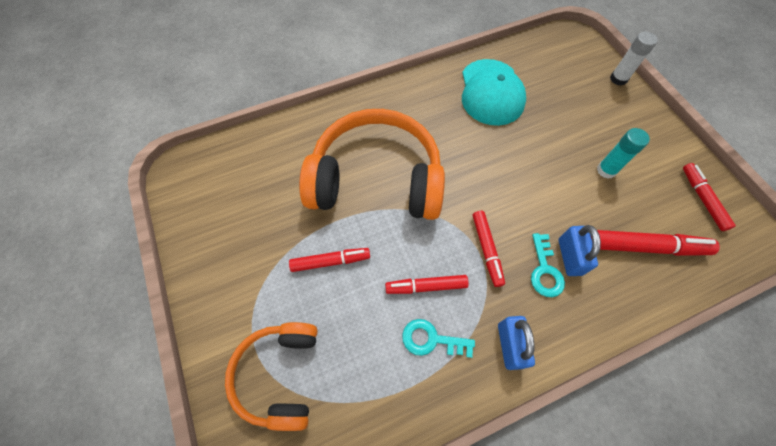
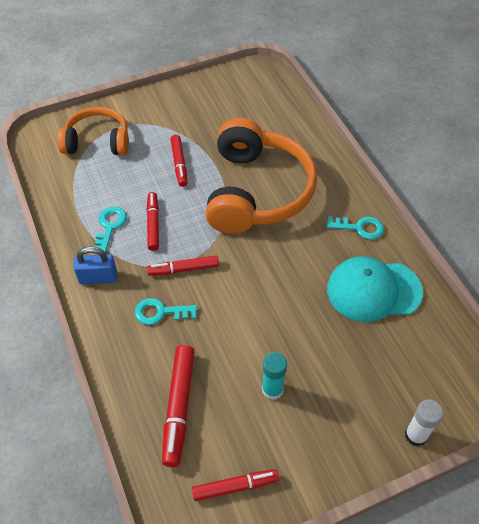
camera: 90 degrees right, 10 degrees down
(422, 96) = (359, 228): none -> turquoise key
(569, 257) = (172, 335): blue padlock -> none

